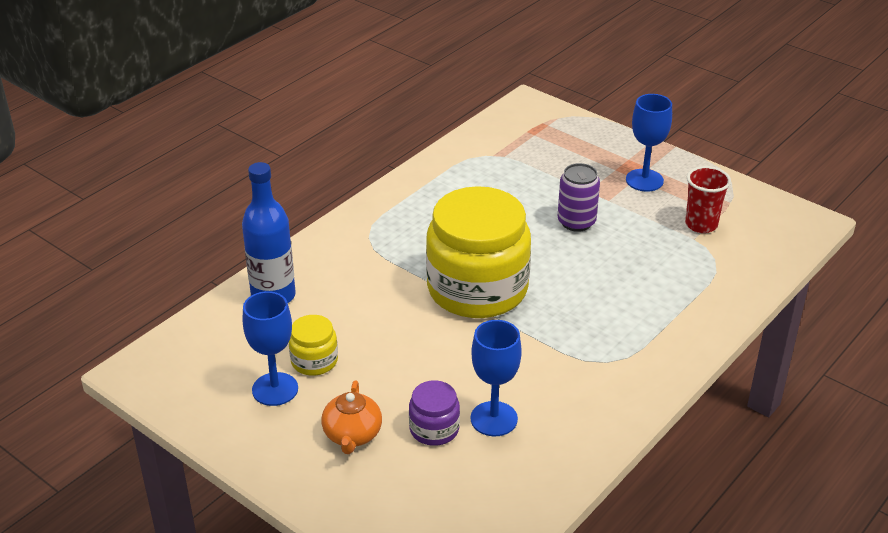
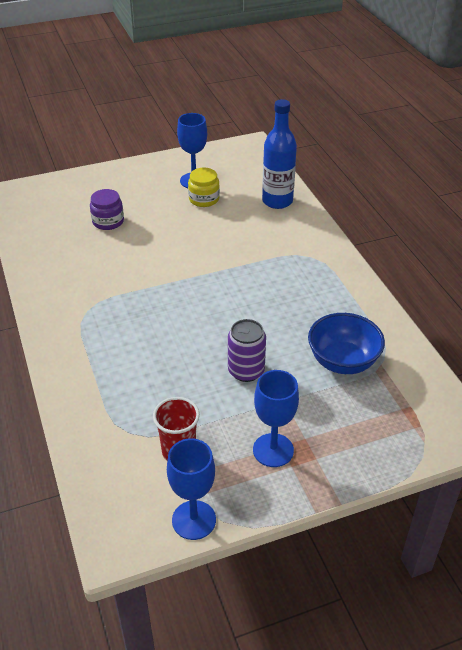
camera: 120 degrees right, 5 degrees up
(352, 435) = (133, 194): orange teapot -> none
(477, 289) = (211, 284): yellow jar -> none
(494, 419) = (92, 245): blue goblet -> blue goblet (194, 520)
(509, 175) = (343, 361): none -> blue bowl

